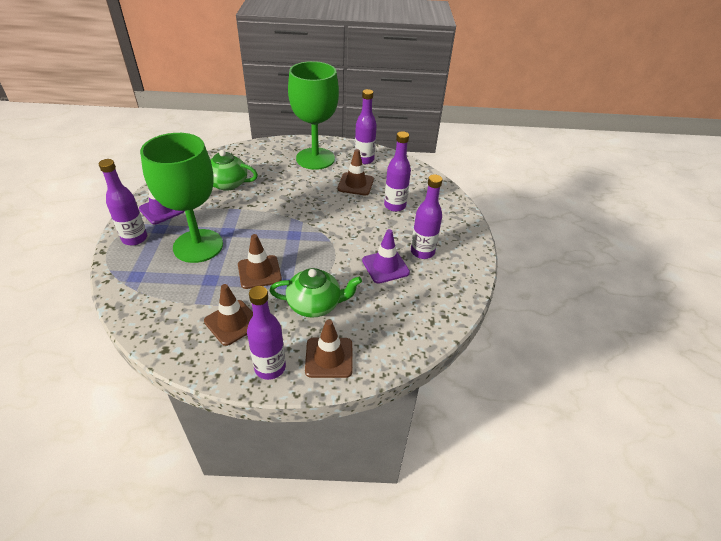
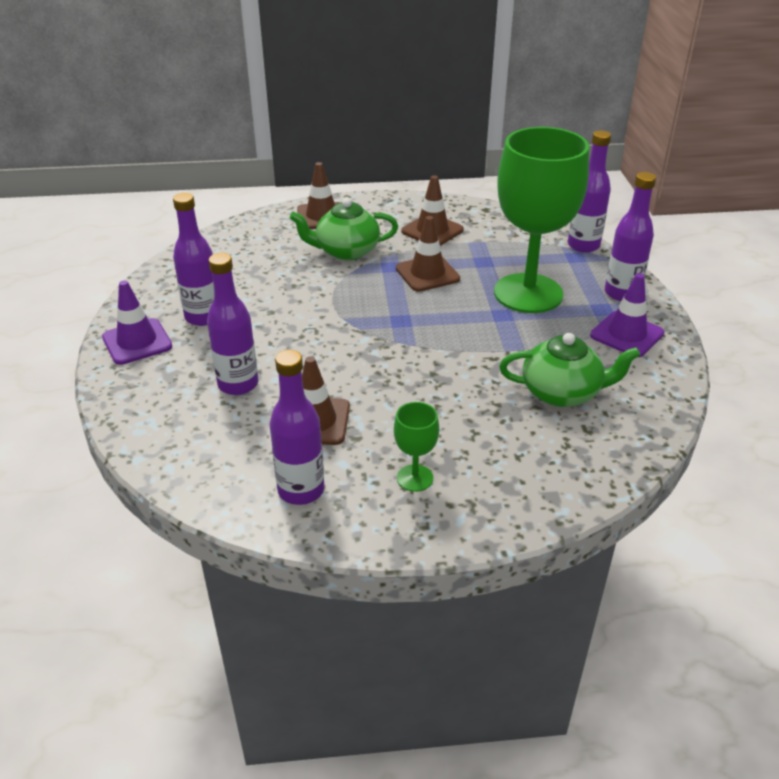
camera: 175 degrees right, 5 degrees down
(270, 367) = (377, 207): purple bottle -> purple bottle (583, 245)
(315, 158) = (415, 478): green goblet -> green goblet, size x0.41
(385, 266) = (260, 294): purple traffic cone -> purple traffic cone (137, 342)

